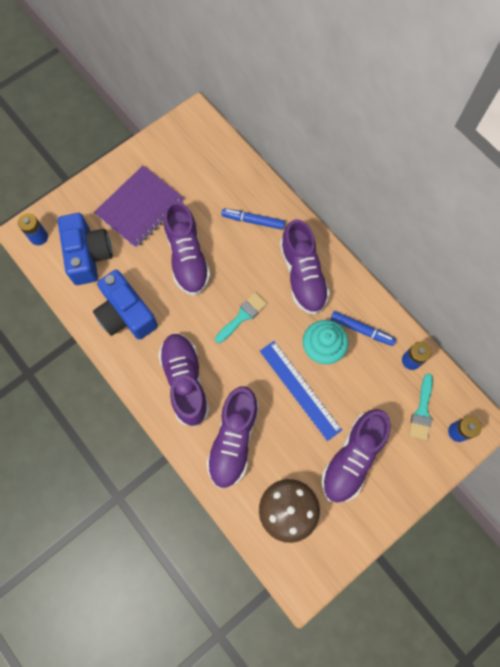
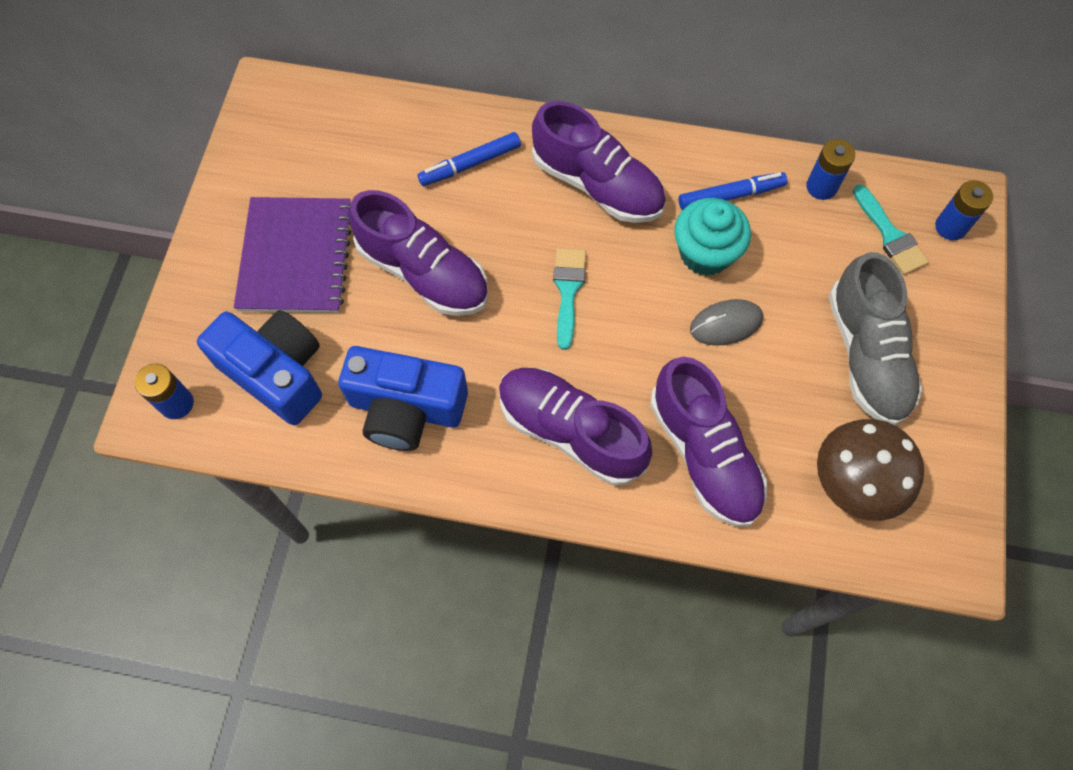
camera: 40 degrees left, 5 degrees down
(300, 389) = (726, 324): blue ruler -> grey mouse
(352, 458) = (866, 355): purple shoe -> grey shoe

